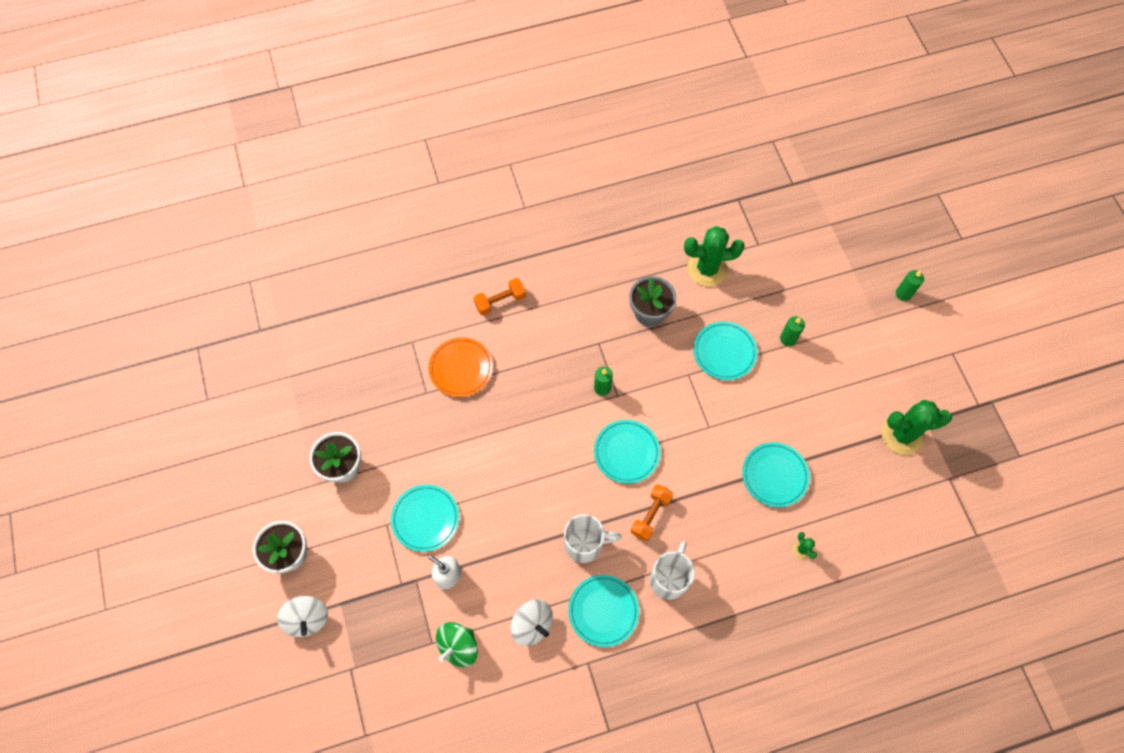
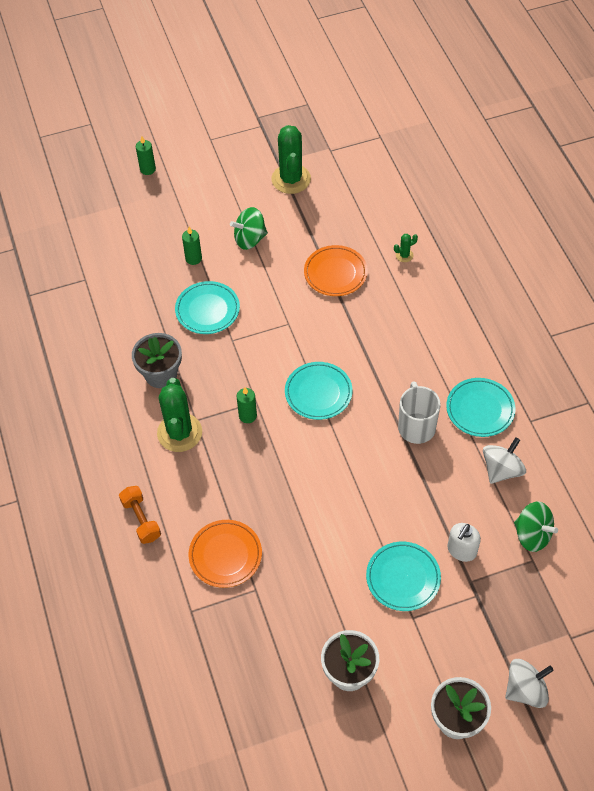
camera: 90 degrees left, 10 degrees down
(651, 515) = (382, 371): orange dumbbell -> none
(669, 578) = (442, 356): white mug -> none
(707, 269) = (111, 323): green cactus -> green cactus (179, 433)
(774, 475) = (335, 273): turquoise plate -> orange plate
(816, 392) = (250, 239): none -> green spinning top

